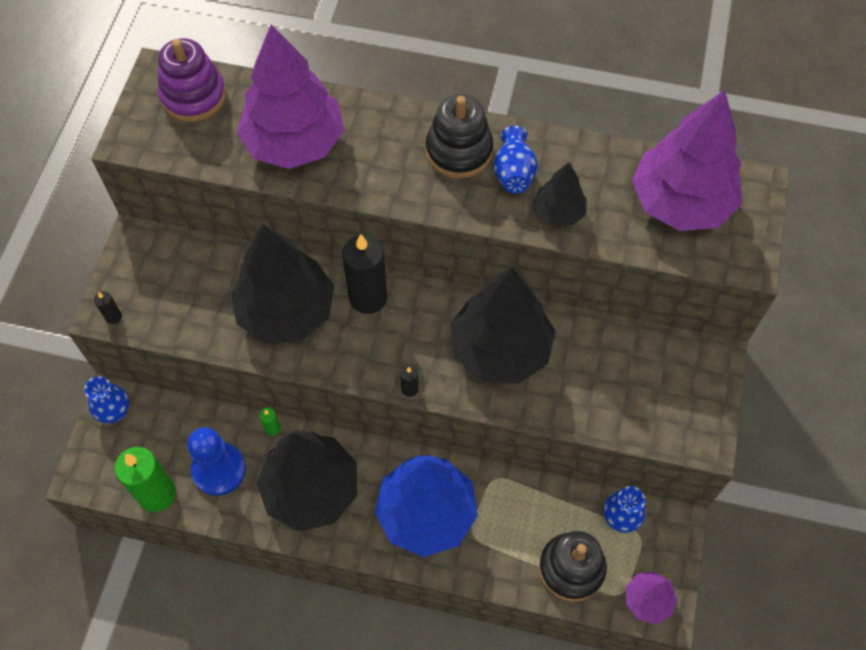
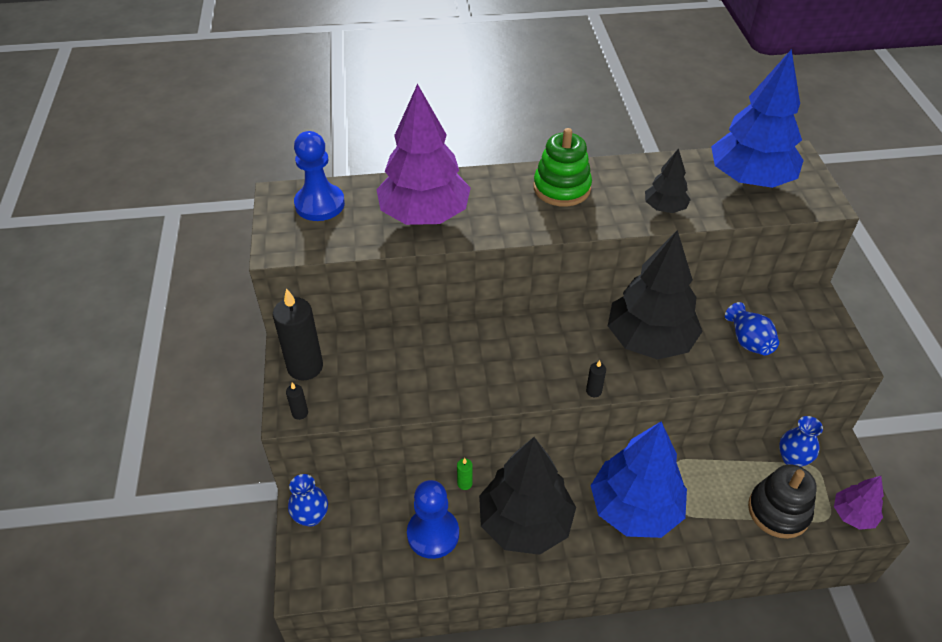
camera: 20 degrees left, 15 degrees down
(157, 494) = (384, 574): green candle -> none
(193, 96) = (319, 204): purple stacking toy -> blue pawn
(286, 311) = (456, 364): black tree -> none
(368, 297) = (520, 334): black candle -> black candle (305, 367)
(459, 151) = (562, 188): black stacking toy -> green stacking toy
(513, 173) = (613, 191): blue vase -> blue vase (748, 341)
(680, 202) = (750, 179): purple tree -> blue tree

